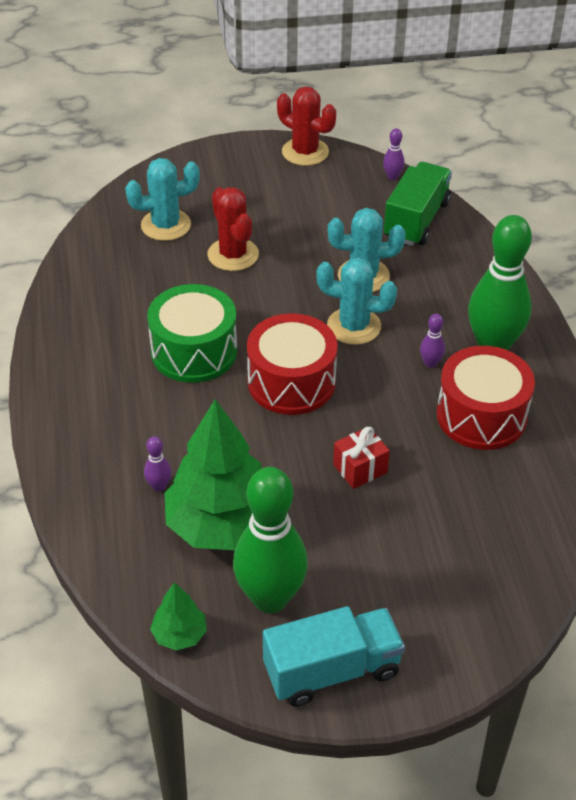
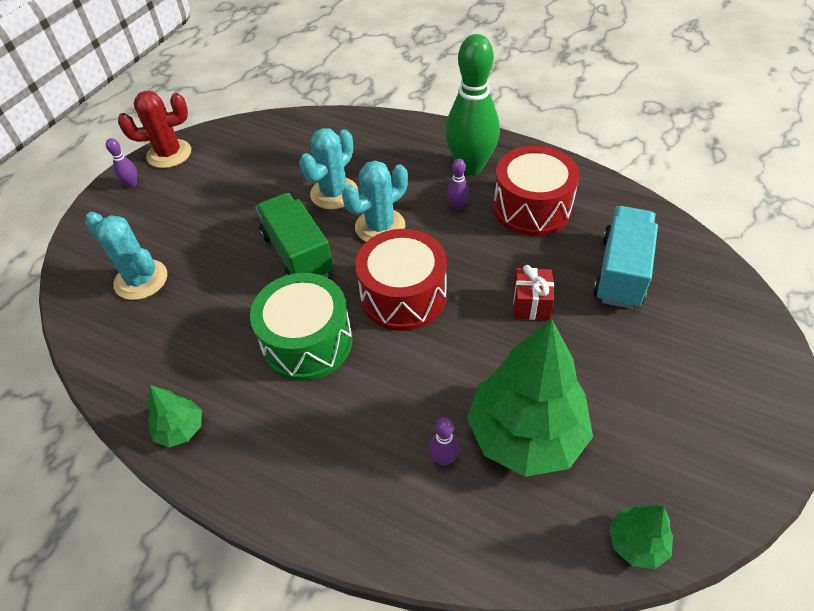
camera: 50 degrees left, 5 degrees up
(64, 330) = (180, 429): none -> green tree
(166, 225) = (141, 280): turquoise cactus -> turquoise cactus turned 75 degrees counterclockwise
(233, 255) = (226, 255): red cactus -> none
(270, 598) = (633, 443): green bowling pin -> none
(332, 670) = (738, 442): turquoise truck -> turquoise truck (621, 272)
(392, 176) = (252, 125): purple bowling pin -> purple bowling pin (132, 184)
(416, 220) = (310, 137): green truck -> green truck (298, 254)

